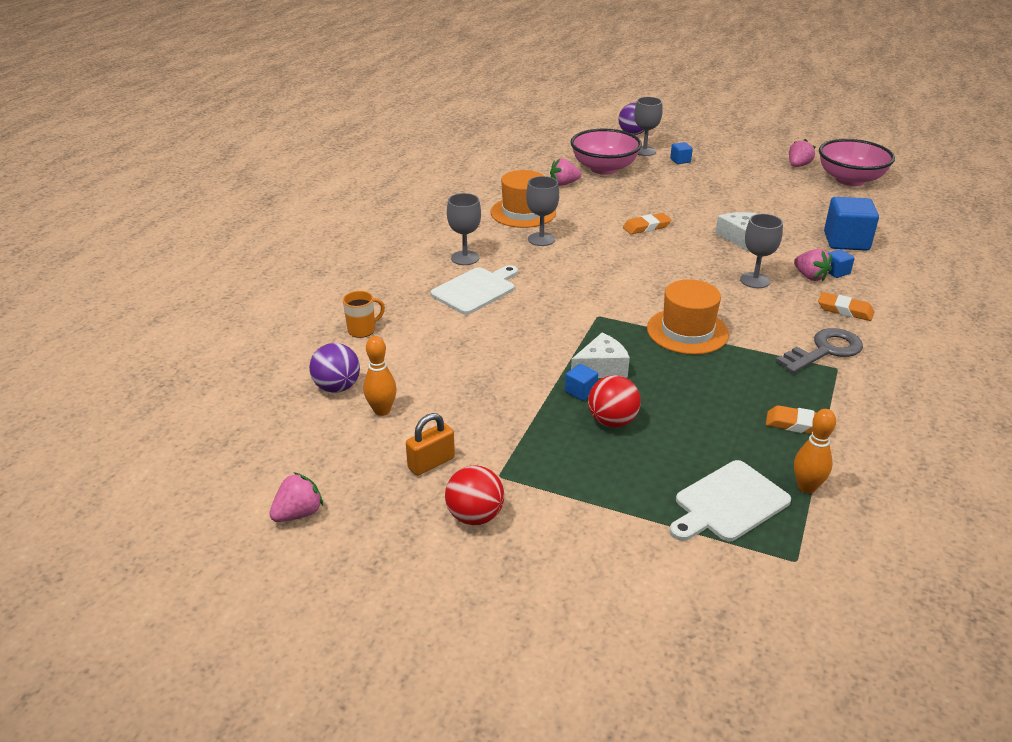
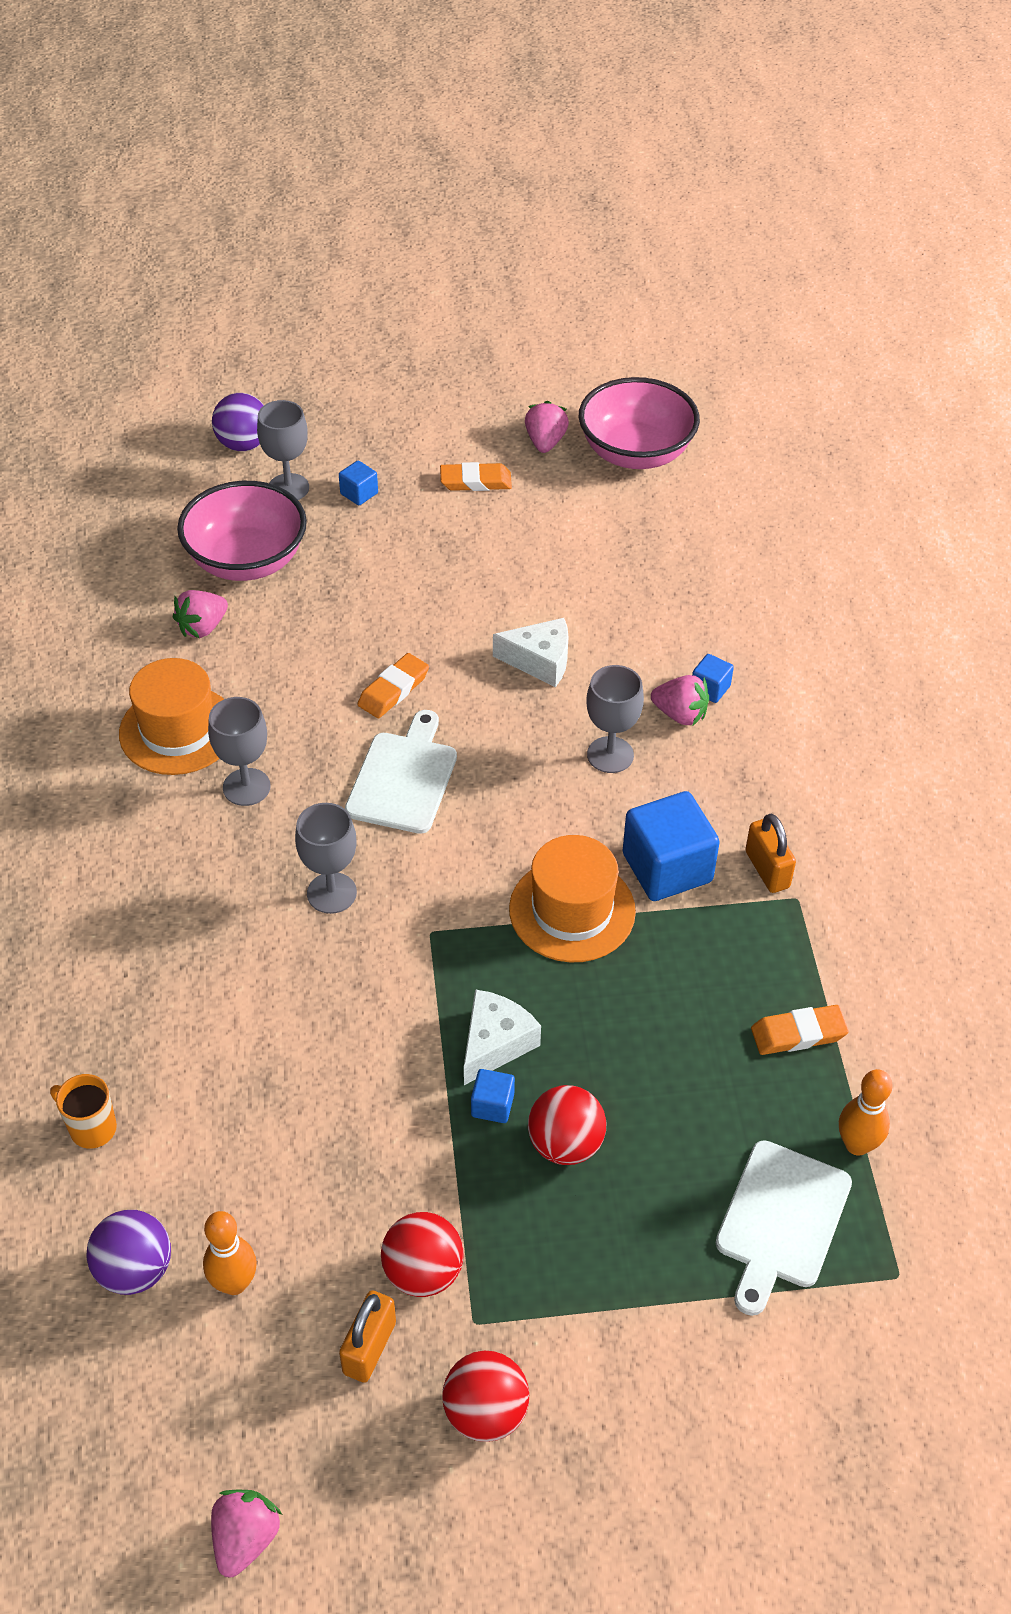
camera: 30 degrees left, 15 degrees up
(362, 330) = (91, 1128): orange mug -> orange mug turned 90 degrees counterclockwise
(465, 258) = (150, 885): grey goblet -> grey goblet (331, 893)
(475, 290) = (213, 954): white cutting board -> white cutting board (403, 778)
(487, 443) = (423, 1271): none -> red ball
(738, 237) = (540, 661): white cheese -> white cheese turned 135 degrees clockwise
(824, 351) = (767, 869): grey key -> orange padlock
(845, 310) = (756, 770): orange eraser -> orange eraser (475, 481)
(846, 241) = (693, 610): blue cube -> blue cube (667, 868)

